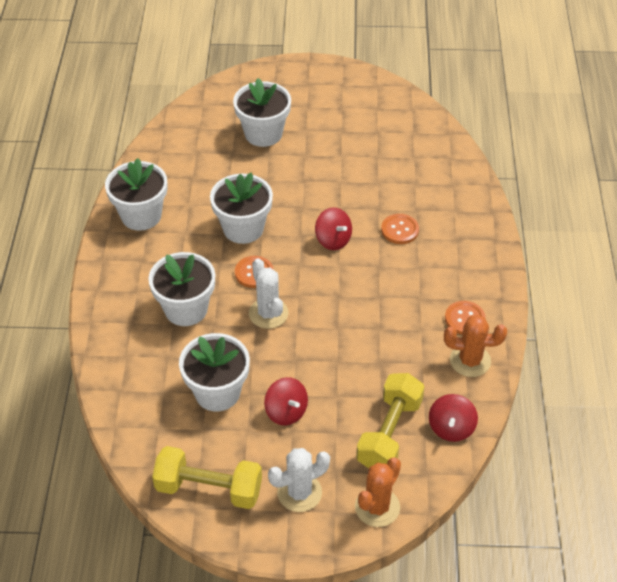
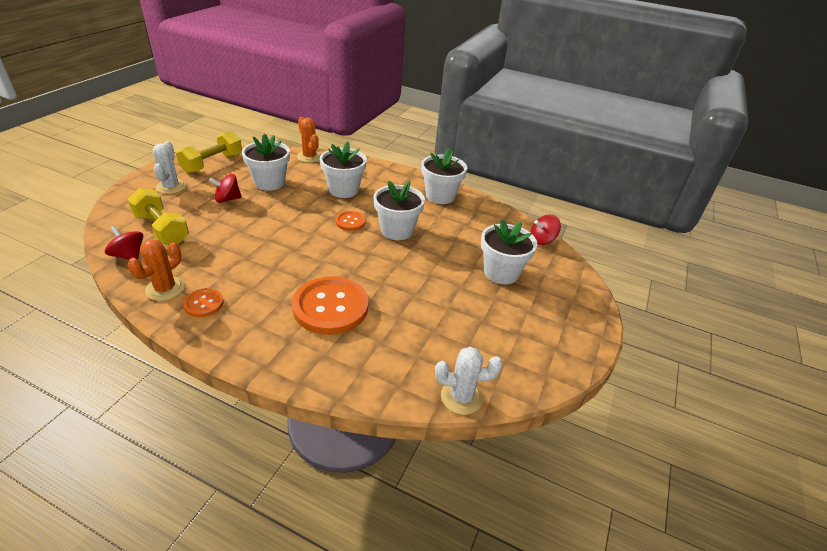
camera: 110 degrees right, 10 degrees down
(268, 313) = (309, 216): white cactus -> white cactus (461, 397)
(333, 240) = (350, 266): red spinning top -> red spinning top (542, 240)
(377, 507) = (123, 207): orange cactus -> orange cactus (309, 157)
(400, 230) = (330, 307): orange button -> orange button, size x2.03

